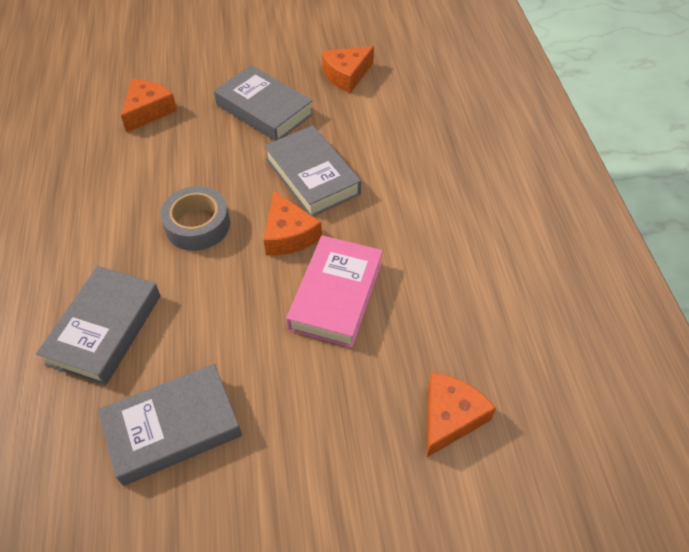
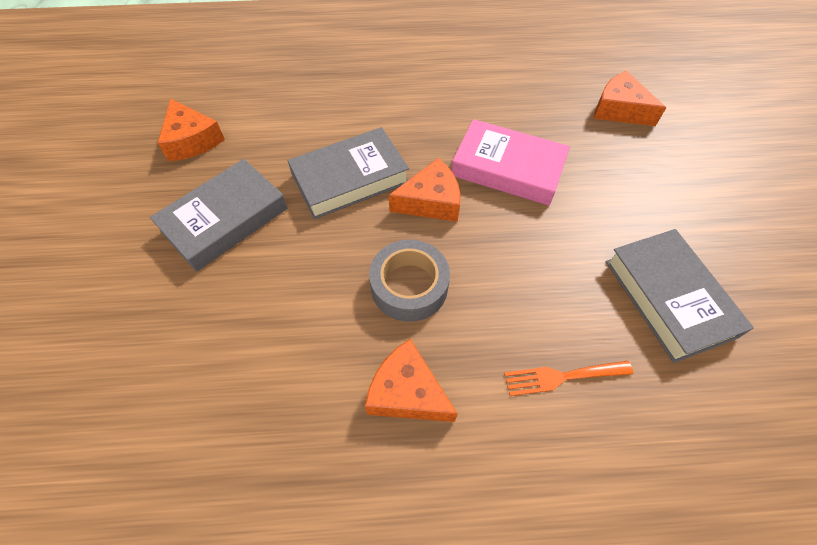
camera: 85 degrees left, 5 degrees up
(104, 329) = (561, 377): grey book -> orange fork
(148, 111) = (179, 358): orange cheese -> orange cheese (407, 392)

